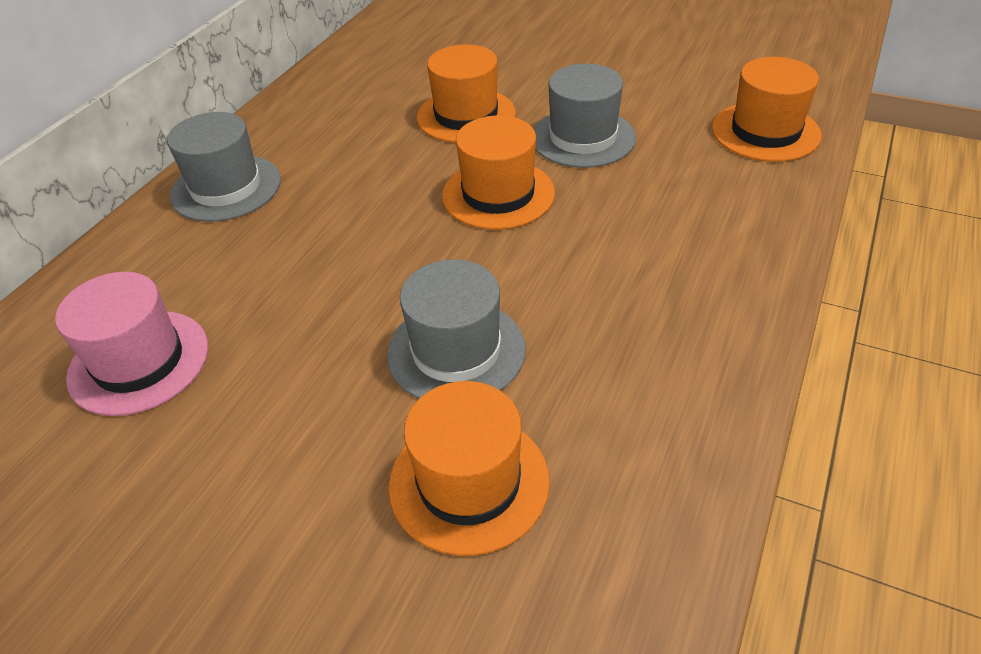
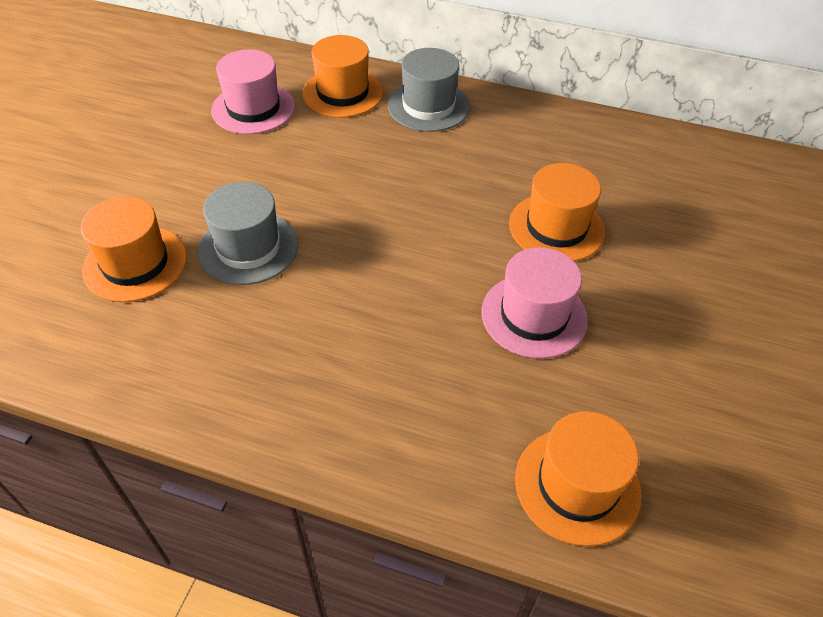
camera: 80 degrees right, 5 degrees up
(498, 194) = (434, 258): orange hat -> orange hat (342, 93)
(583, 138) = (534, 315): grey hat -> pink hat

